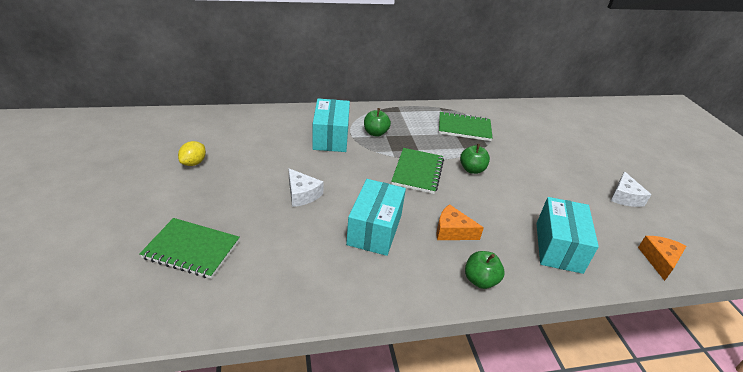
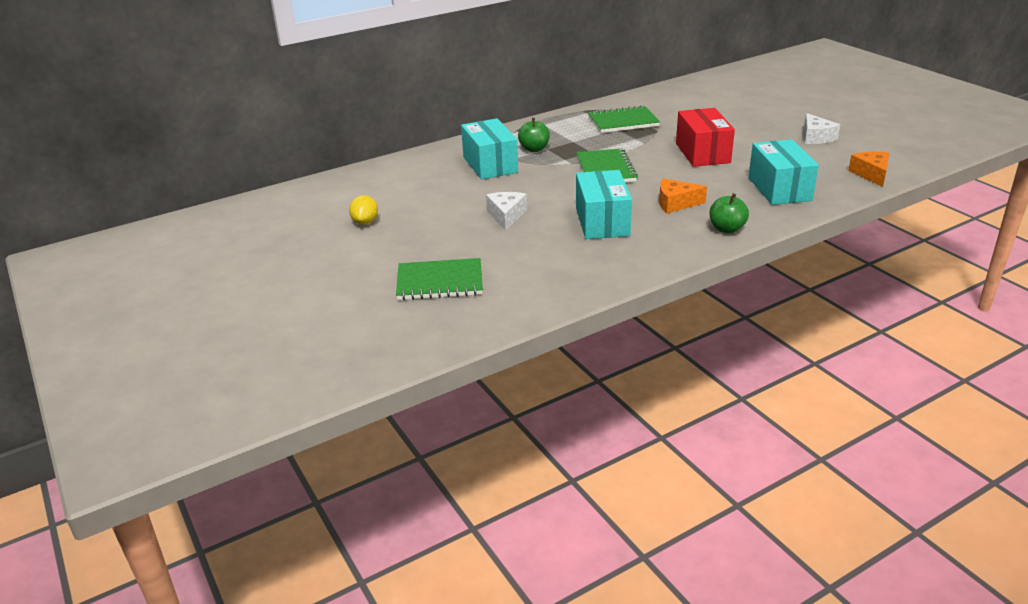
camera: 15 degrees left, 5 degrees down
(302, 194) = (506, 216): white cheese -> white cheese turned 120 degrees counterclockwise
(472, 169) = (658, 153): green apple -> none
(511, 181) = (702, 153): none -> red box

